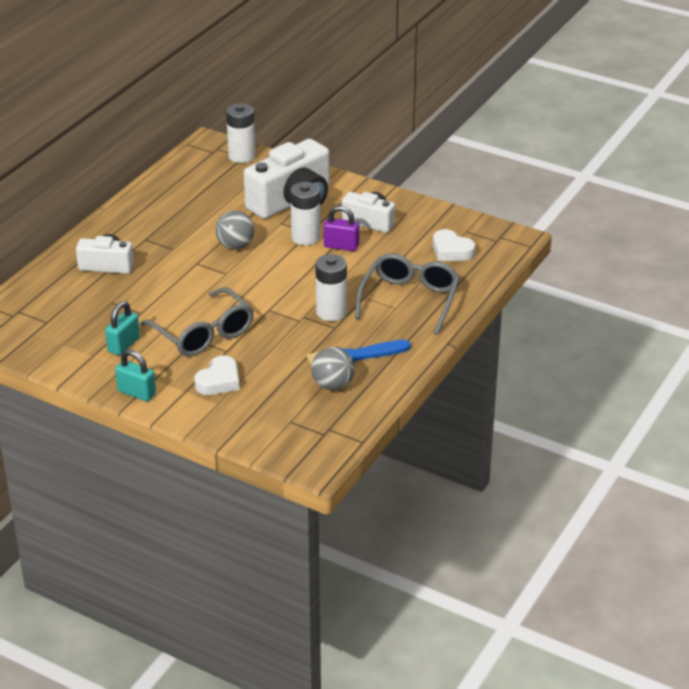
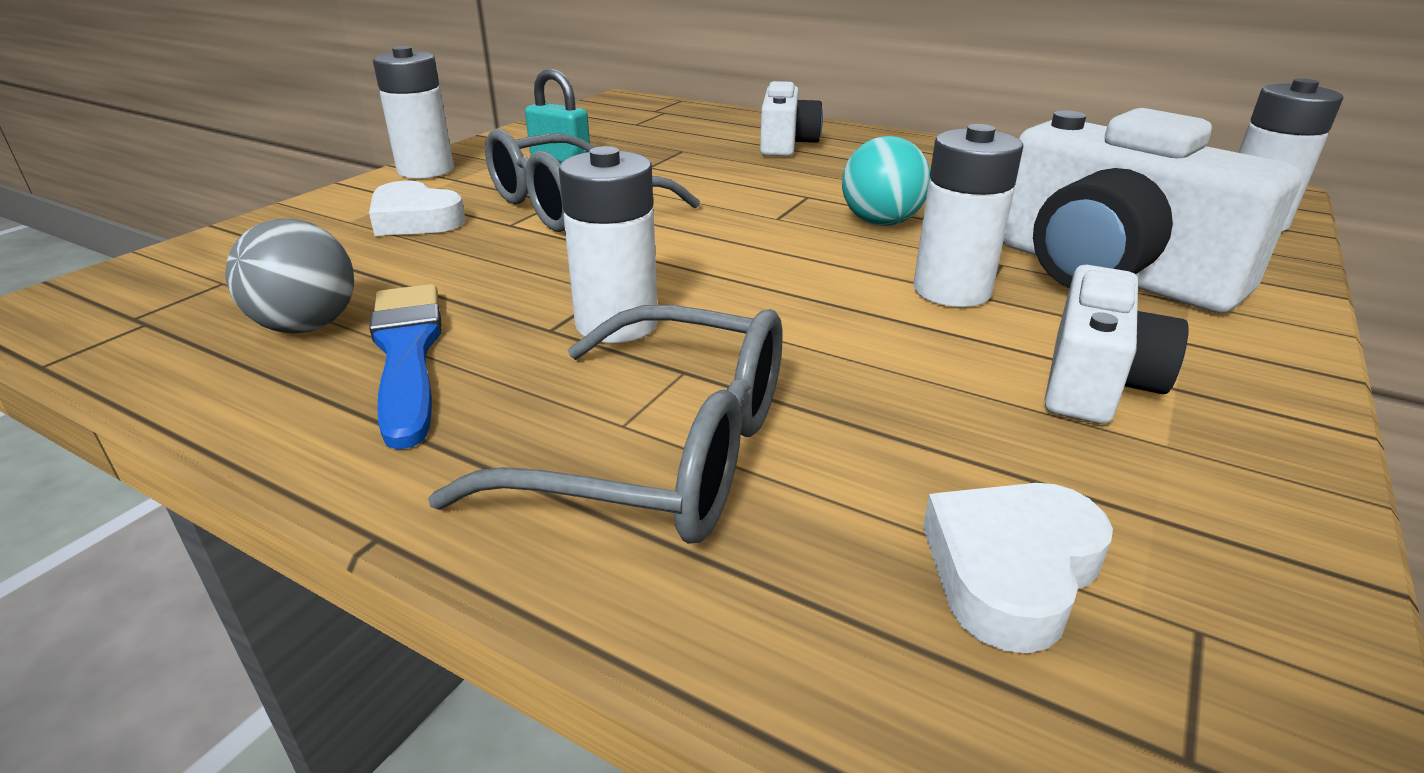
camera: 90 degrees right, 5 degrees down
(136, 393) = (426, 170): turquoise padlock -> white battery
(235, 246) = (880, 223): grey ball -> turquoise ball
(341, 246) = (933, 336): purple padlock -> none

